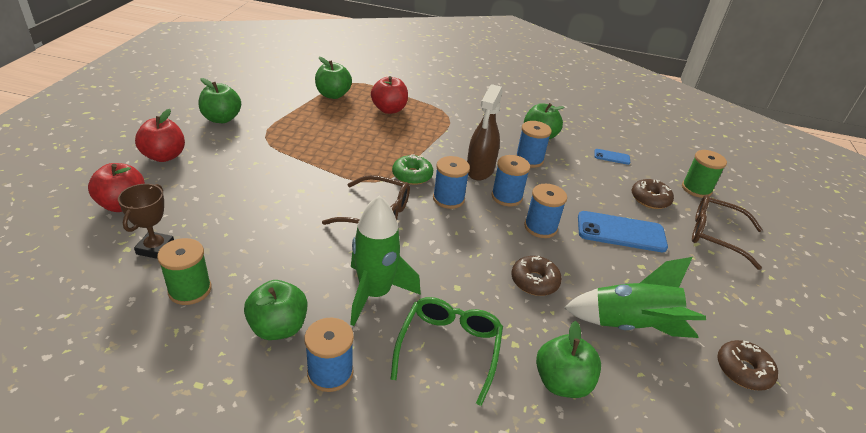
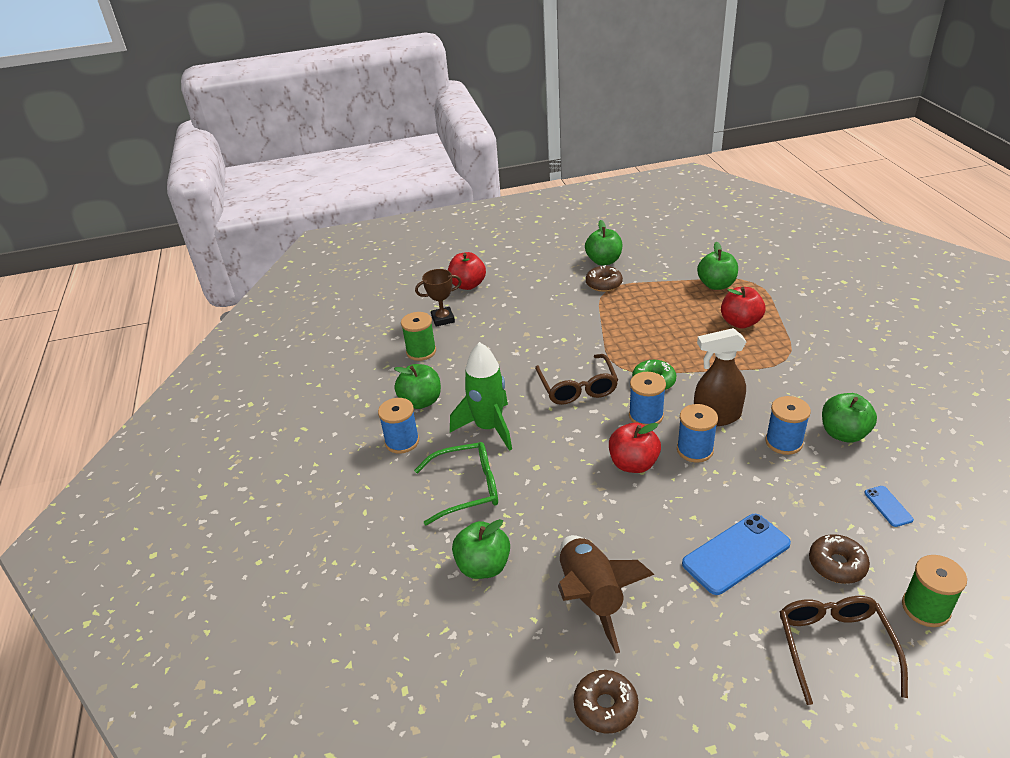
camera: 70 degrees right, 0 degrees up
(164, 156) = (531, 268): red apple -> red apple (633, 464)
(534, 281) = (589, 511): brown donut -> brown donut (603, 284)
(540, 227) = (673, 489): blue spool -> none
(621, 232) = (736, 553): blue phone -> blue phone turned 75 degrees clockwise
(630, 326) = (591, 597): green rocket -> brown rocket

